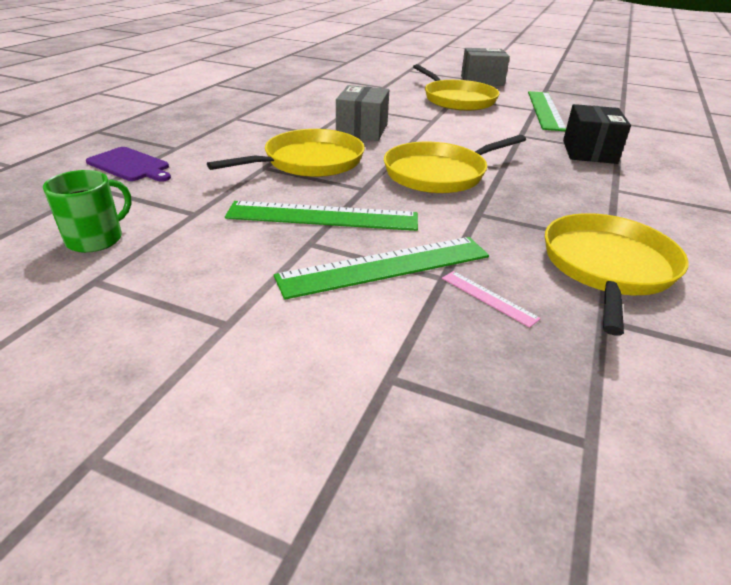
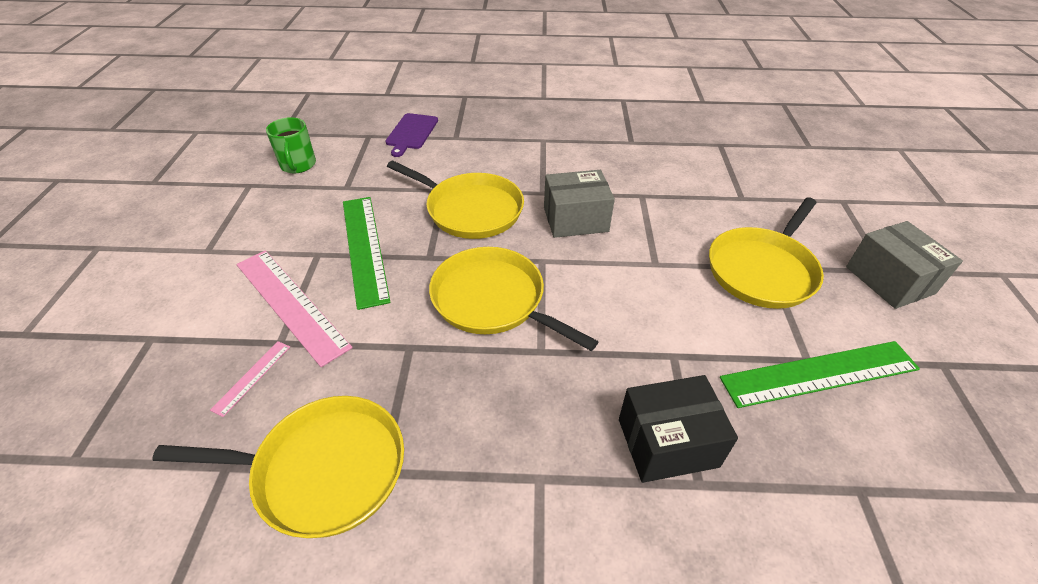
camera: 70 degrees right, 10 degrees up
(96, 239) = (298, 165): green mug -> green mug turned 60 degrees clockwise
(385, 266) = (290, 304): green ruler -> pink ruler

